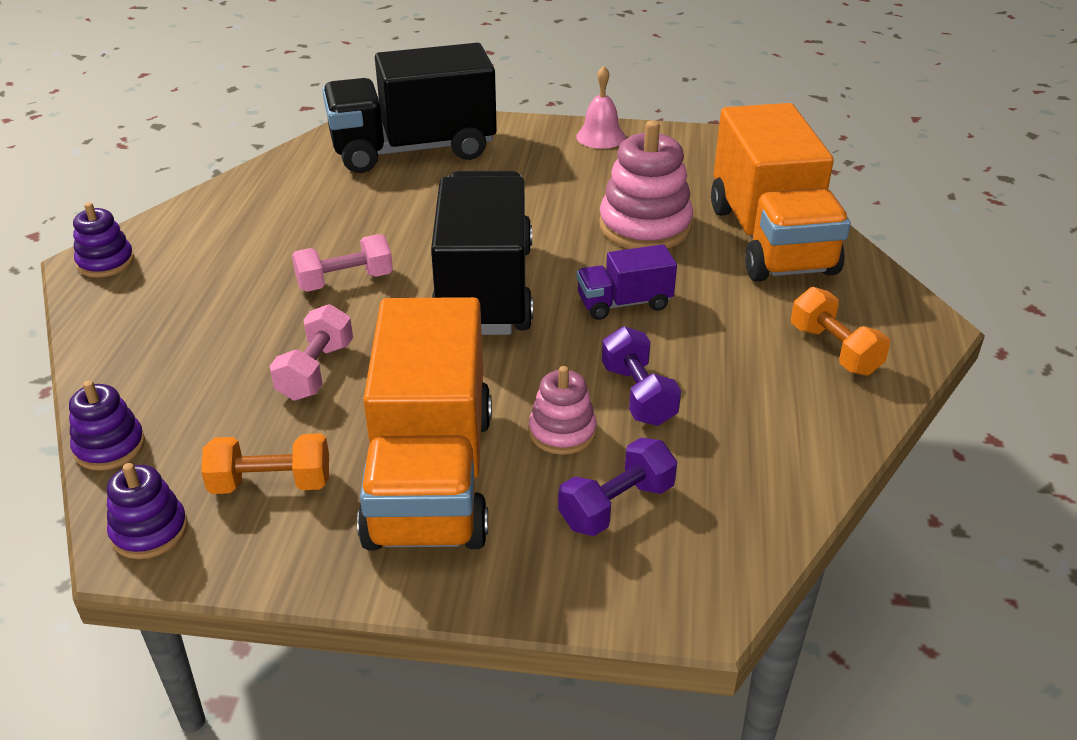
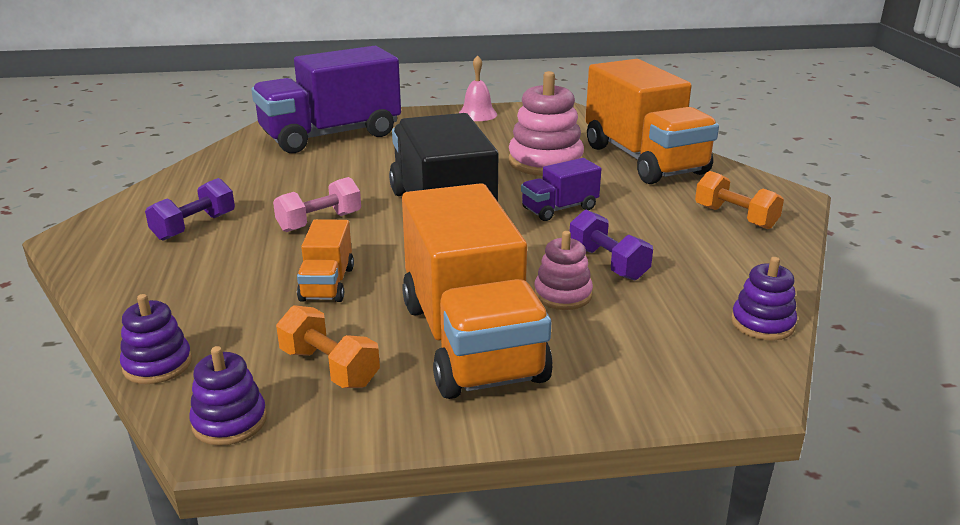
camera: 15 degrees left, 10 degrees down
(106, 262) = (89, 234): purple stacking toy -> purple stacking toy (762, 323)
(271, 484) = (329, 367): orange dumbbell -> orange dumbbell turned 60 degrees clockwise
(316, 371) = (327, 284): pink dumbbell -> orange truck
(413, 150) = (331, 135): black truck -> purple truck
(616, 506) = (638, 336): purple dumbbell -> purple dumbbell (194, 227)

